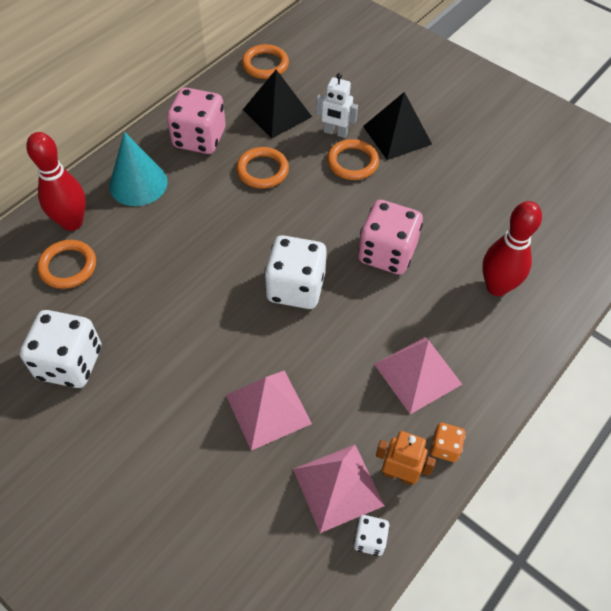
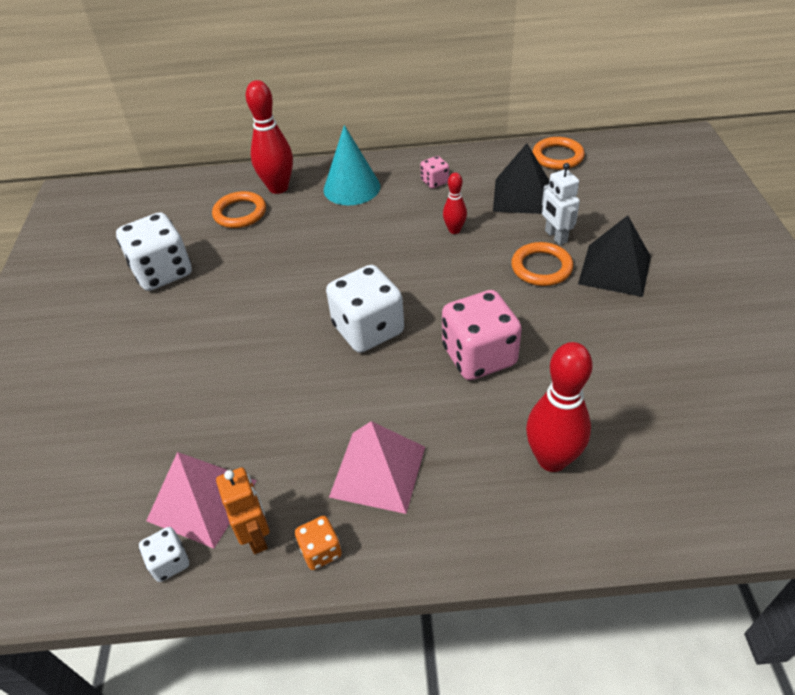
camera: 50 degrees right, 10 degrees down
(199, 138) = (434, 182): pink dice -> pink dice, size x0.48
(262, 170) = (454, 230): orange ring -> red bowling pin
(268, 409) = (233, 399): pink pyramid -> none

